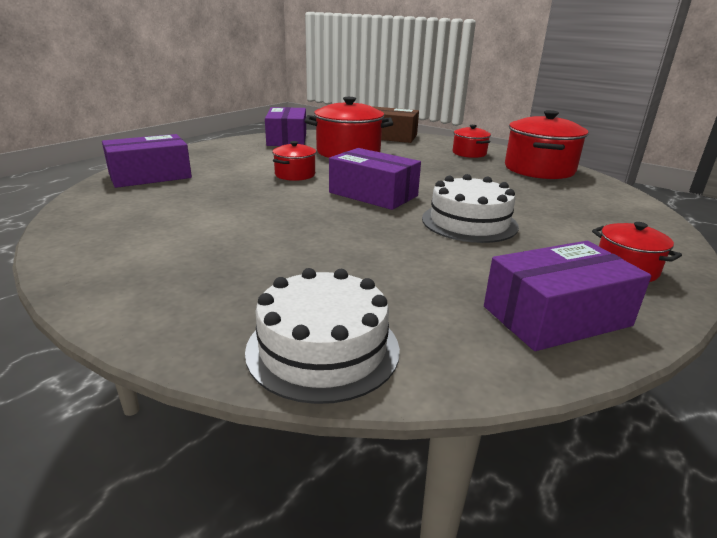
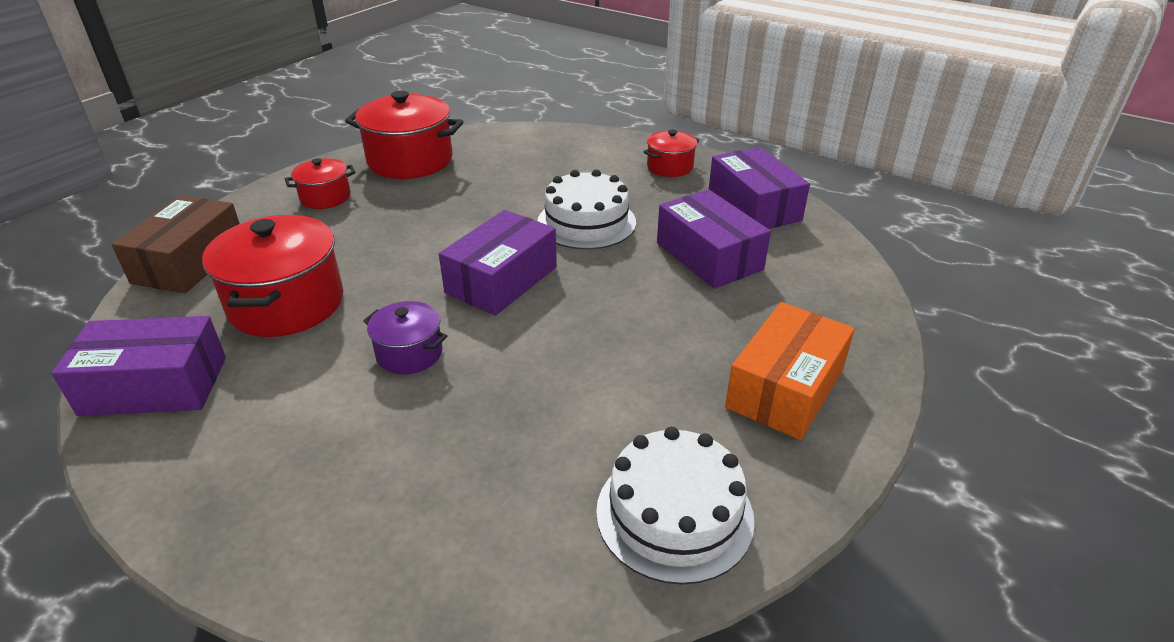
camera: 90 degrees left, 10 degrees up
(150, 176) = (395, 546): purple box -> purple box (709, 256)
(195, 287) = (785, 388): none -> orange box
(295, 175) = (409, 353): red pot -> purple pot
(323, 349) = (843, 304): white cake -> white cake (674, 514)

